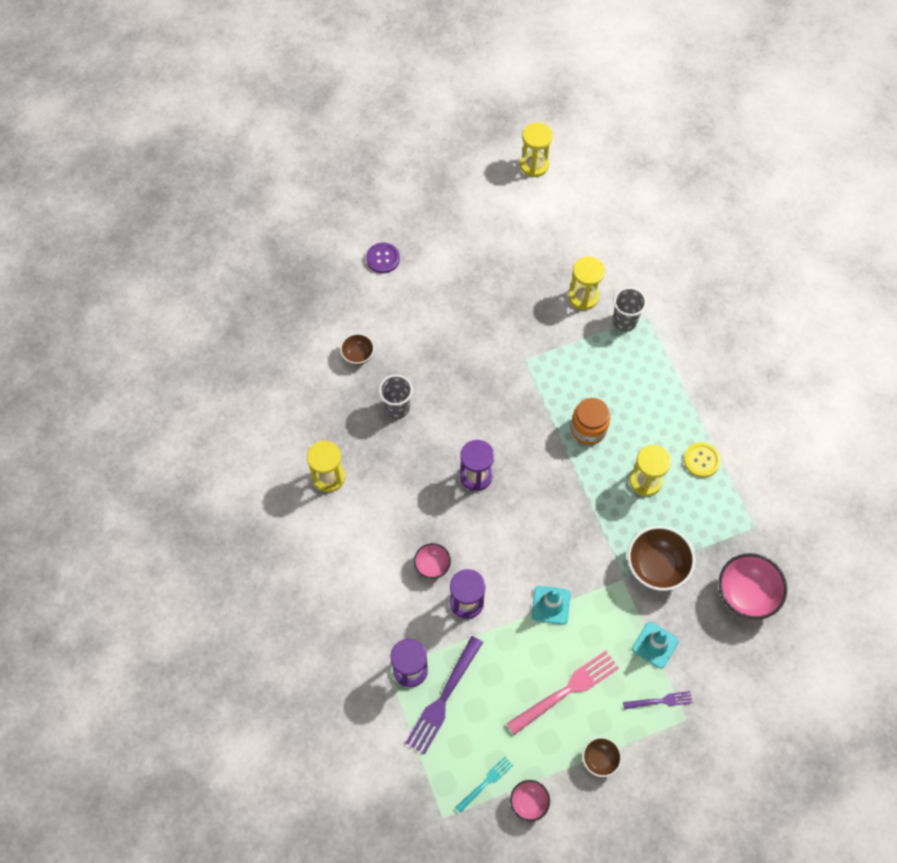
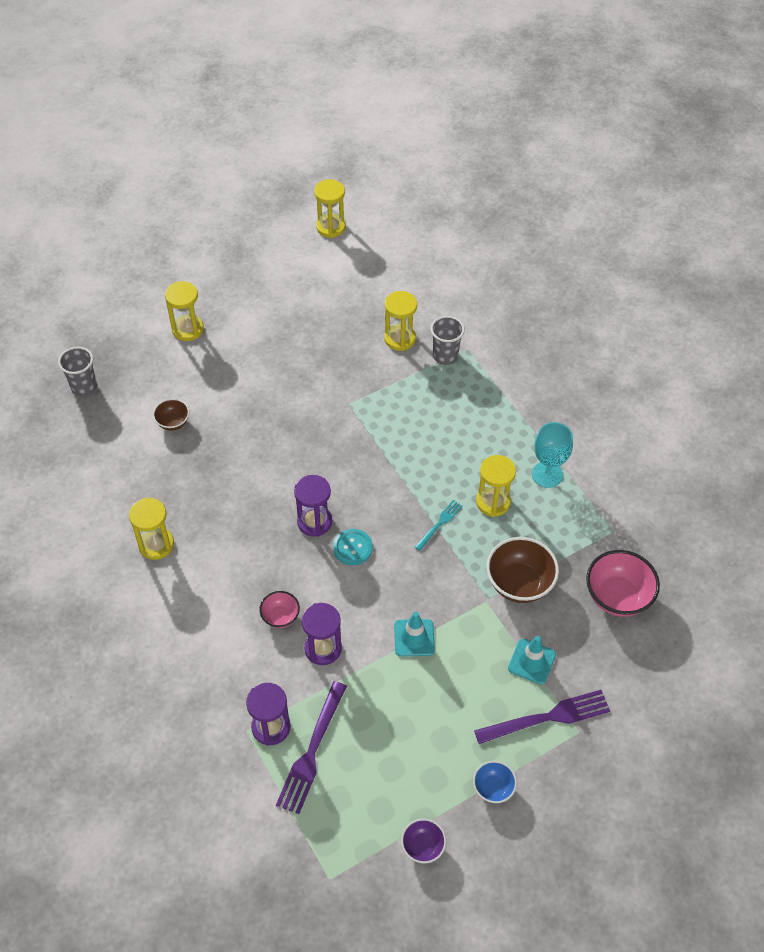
camera: 10 degrees left, 10 degrees down
(383, 258) = (188, 329): purple button -> yellow hourglass
(397, 408) = (221, 467): grey cup -> grey cup (84, 387)
(485, 782) = (371, 833): turquoise fork -> turquoise fork (439, 523)
(507, 507) = (352, 548): none -> turquoise button
(529, 802) = (423, 846): pink bowl -> purple bowl
(566, 690) = (445, 722): pink fork -> none
(588, 429) = (425, 461): orange jar -> none
(600, 759) = (493, 788): brown bowl -> blue bowl
(660, 701) = (548, 717): purple fork -> purple fork, size x1.83
(701, 460) = (547, 474): yellow button -> turquoise goblet

